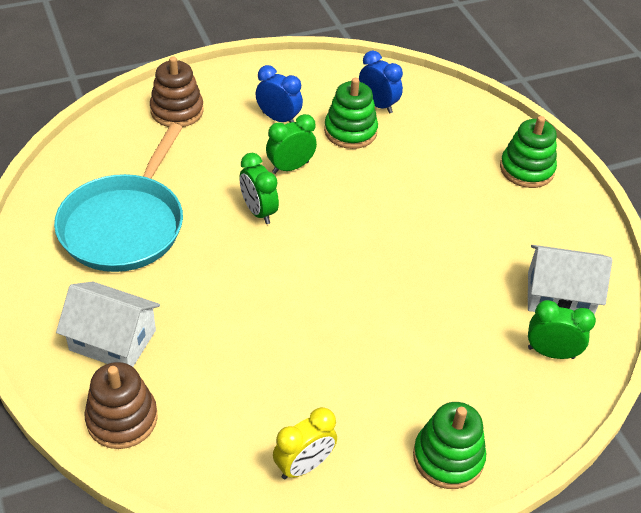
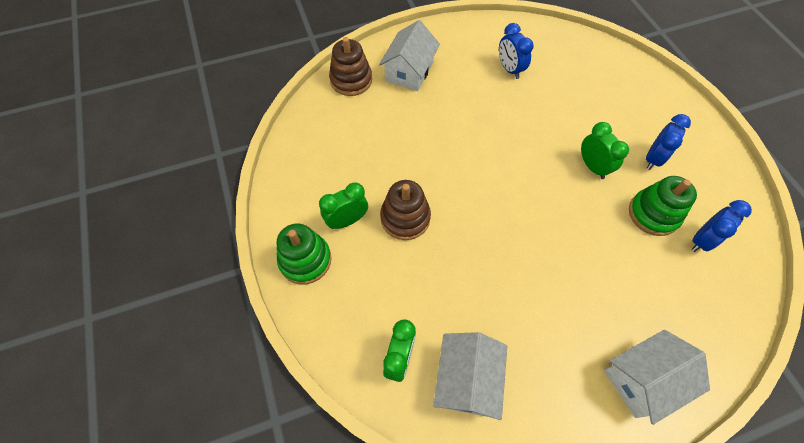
camera: 95 degrees right, 15 degrees up
(125, 224) = (509, 69): turquoise pan -> blue clock
(177, 111) = (640, 90): brown stacking toy -> brown stacking toy (405, 218)
(258, 212) = (536, 145): green clock -> green clock (347, 220)
(304, 466) = (309, 171): yellow clock -> none
(526, 169) = (642, 379): green stacking toy -> white house

